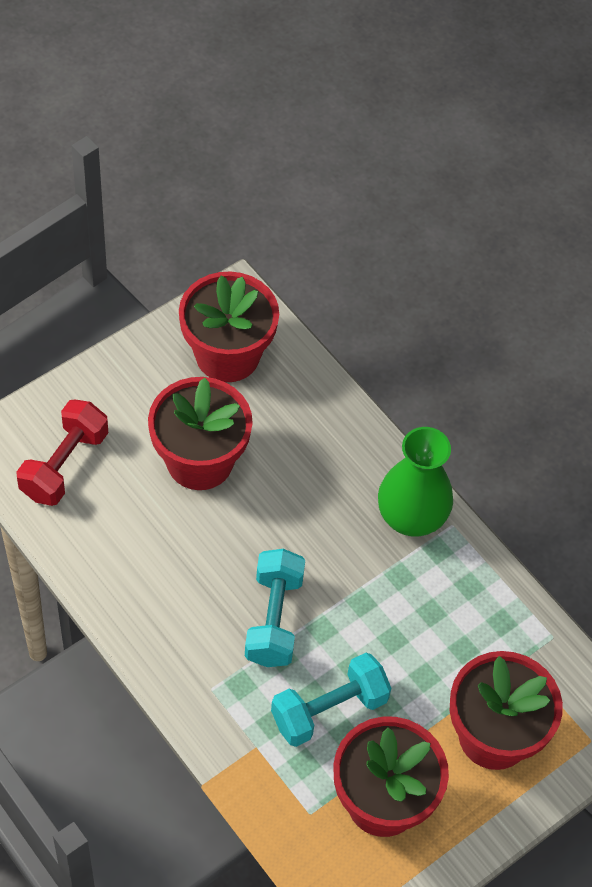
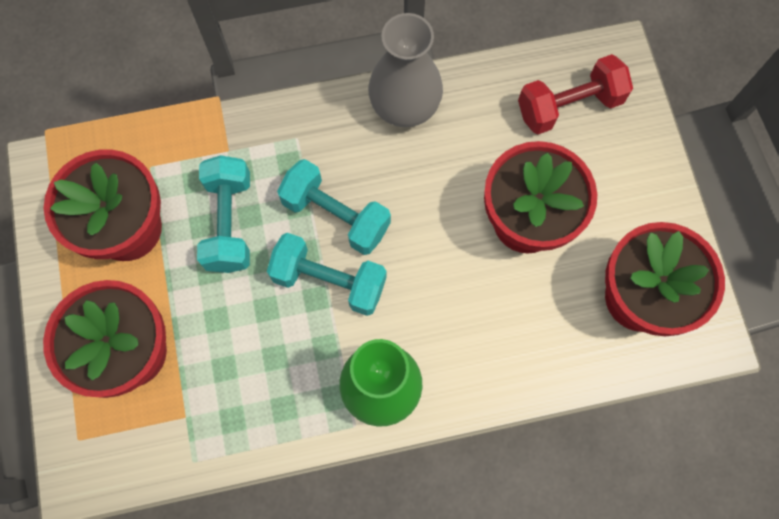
camera: 120 degrees right, 15 degrees up
(64, 465) = (569, 106): red dumbbell -> red dumbbell turned 75 degrees counterclockwise
(132, 605) = (404, 107): none -> grey vase
(339, 598) = (329, 281): none -> turquoise dumbbell

